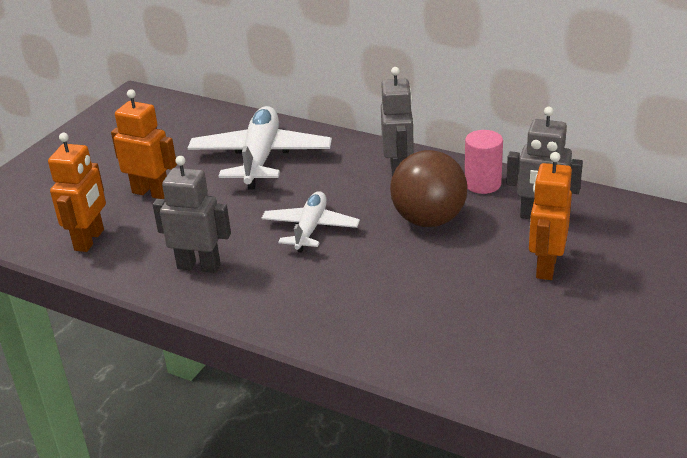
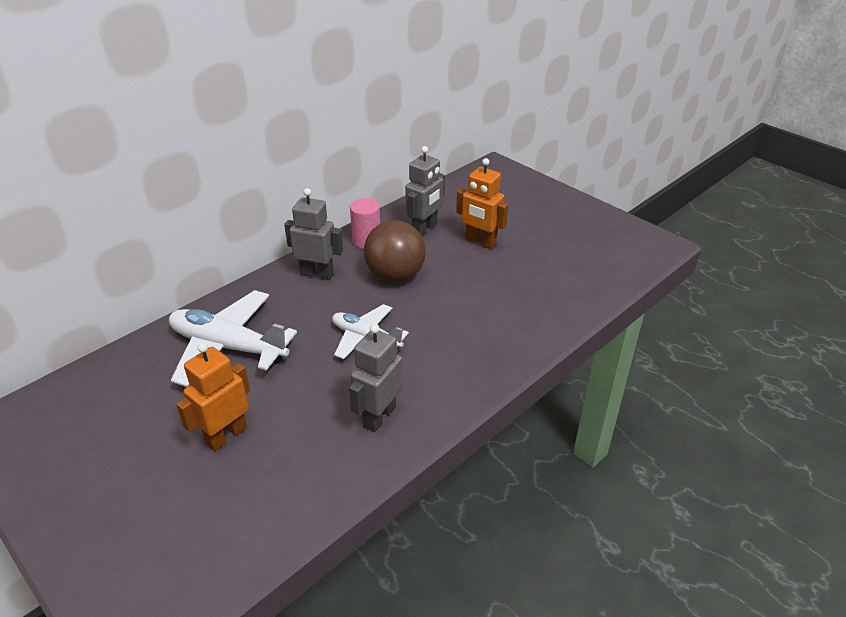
camera: 75 degrees left, 5 degrees up
(90, 240) = (281, 497): orange robot -> none

